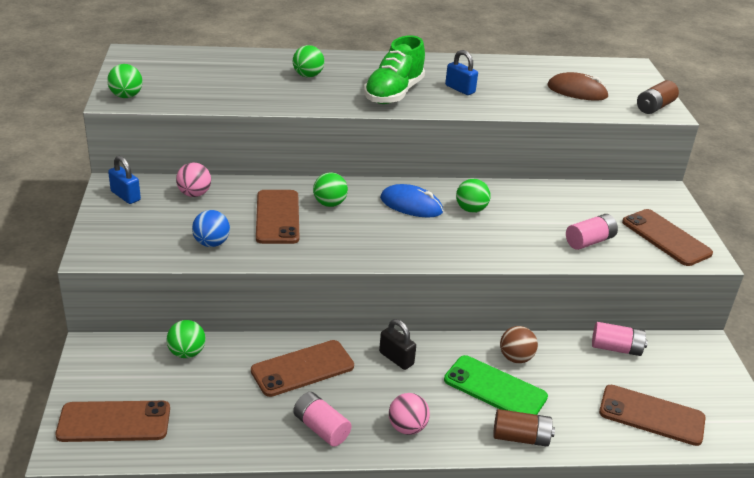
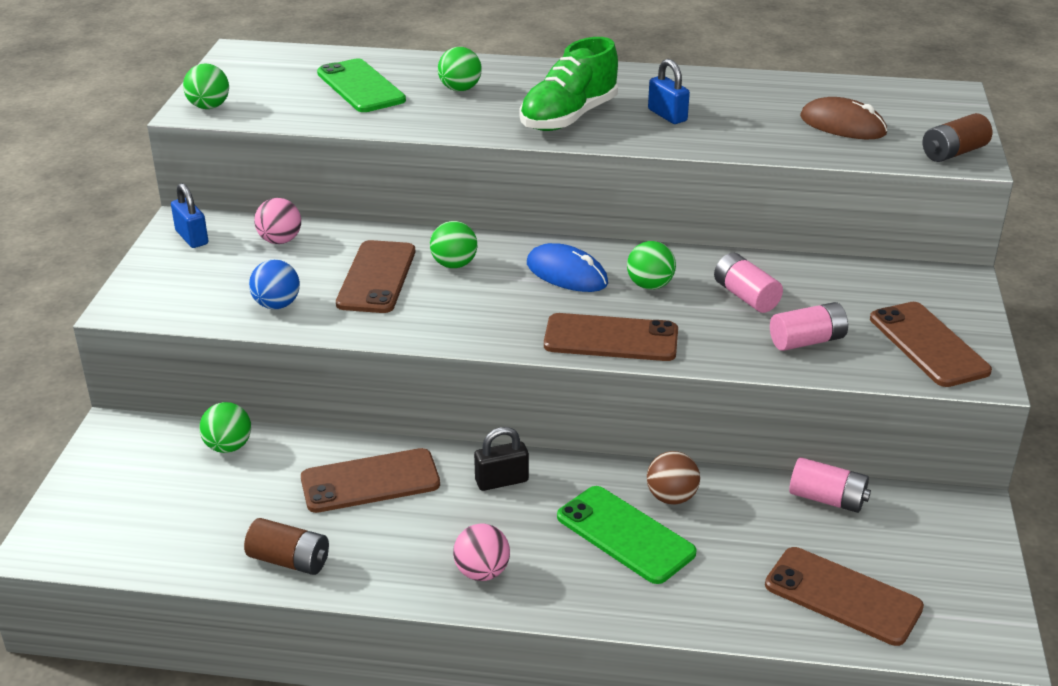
camera: 15 degrees right, 0 degrees up
(114, 422) = (108, 522): brown phone -> brown phone (611, 338)
(235, 76) = (360, 87): none -> green phone
(321, 428) = (366, 560): pink battery -> pink battery (745, 296)
(396, 358) = (501, 481): black padlock -> black padlock turned 75 degrees counterclockwise
(521, 437) = (636, 604): brown battery -> brown battery (289, 560)

